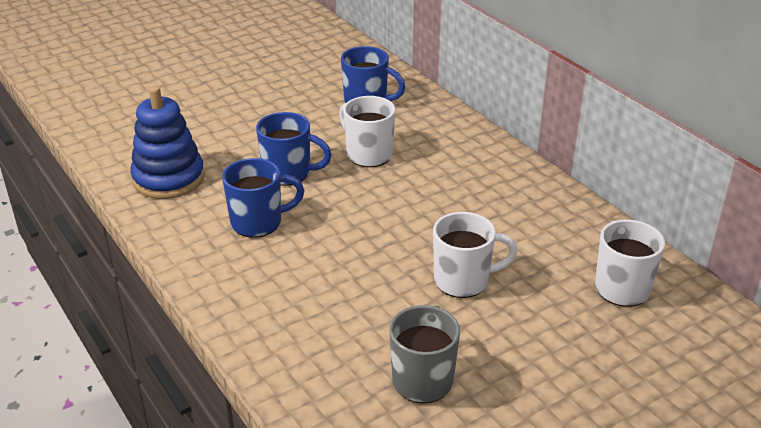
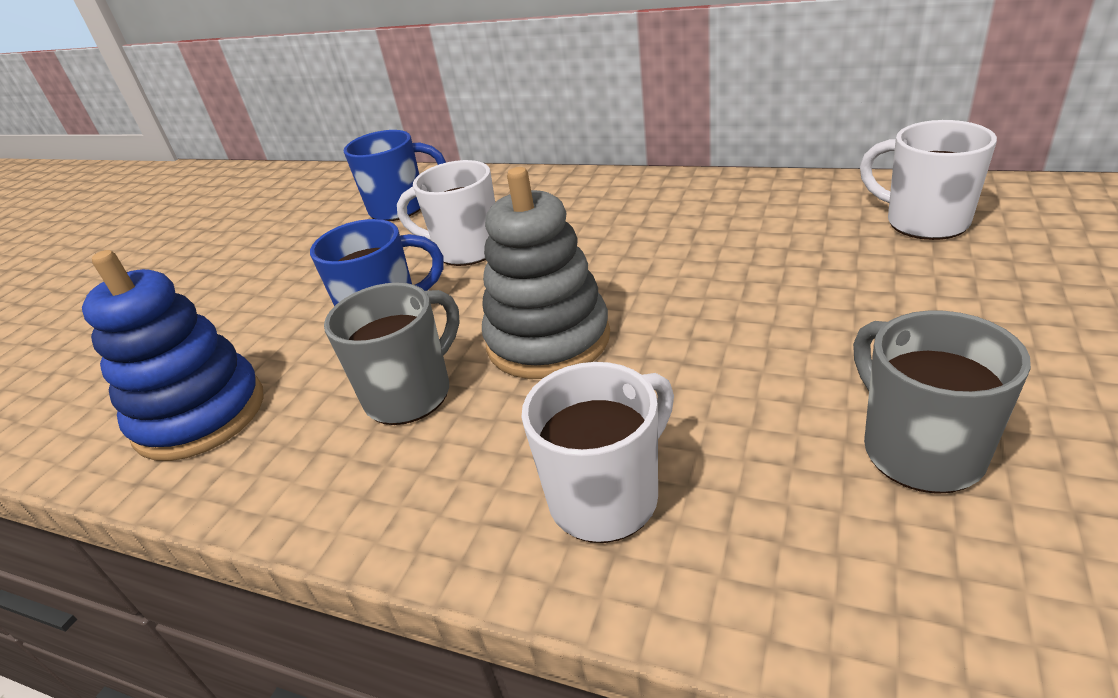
camera: 30 degrees left, 0 degrees up
(258, 223) = (411, 394): blue mug -> grey mug
(344, 233) = (548, 340): none -> grey stacking toy
(463, 281) = (767, 307): white mug -> white mug (607, 497)

